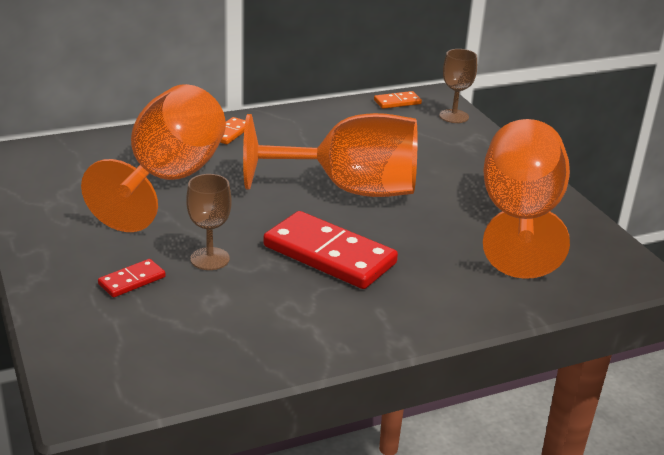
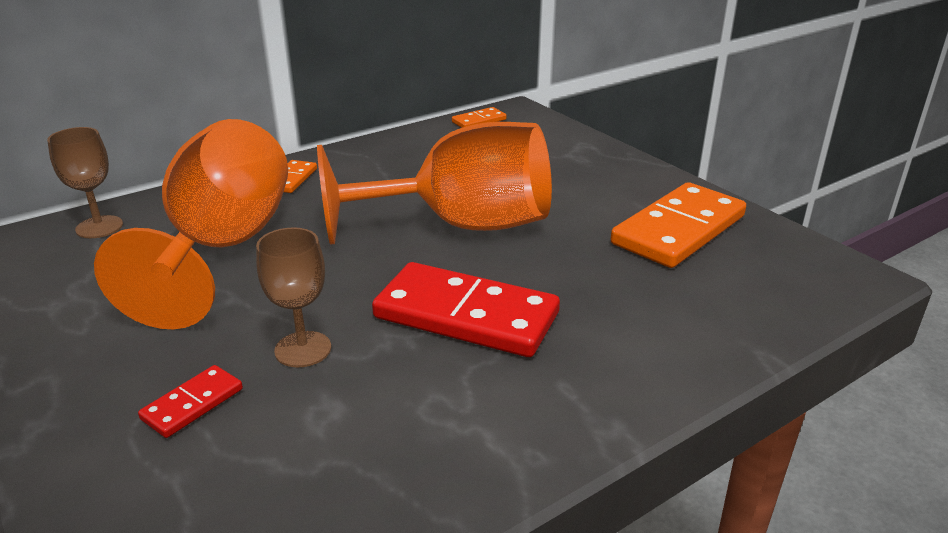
camera: 10 degrees left, 0 degrees up
(453, 116) = (547, 127): brown goblet -> brown goblet (99, 227)
(519, 218) = (679, 230): orange goblet -> orange domino

